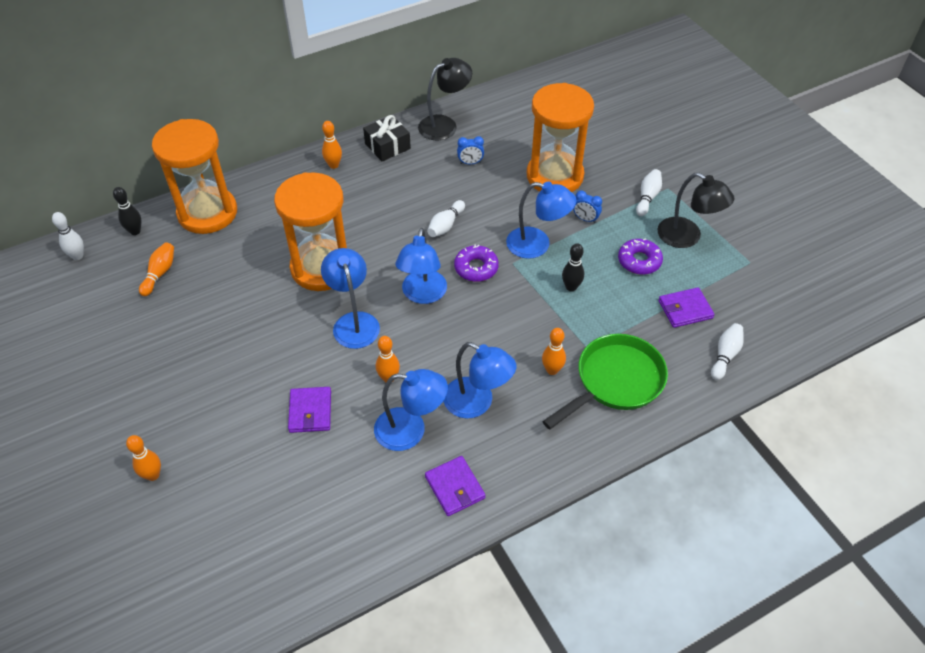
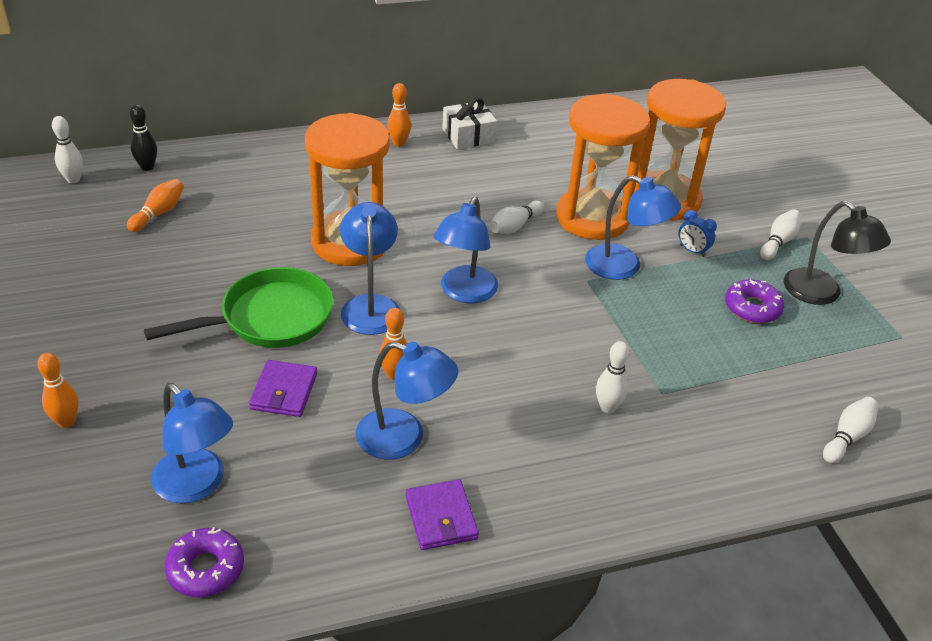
camera: 10 degrees right, 10 degrees down
(207, 213) = (236, 164): orange hourglass -> orange hourglass (592, 218)
(387, 146) = (468, 136): black gift -> white gift
(444, 125) = (543, 126): black lamp -> none
(470, 163) = (563, 169): blue clock -> none
(476, 268) = (539, 277): purple donut -> purple donut (206, 569)
(477, 403) = (499, 425): blue lamp -> blue lamp (197, 485)
(552, 370) = (607, 407): orange bowling pin -> white bowling pin
(571, 287) = (656, 320): black bowling pin -> none
(615, 381) = (689, 437): green pan -> green pan (270, 318)
(685, 309) = (802, 373): purple wallet -> none

